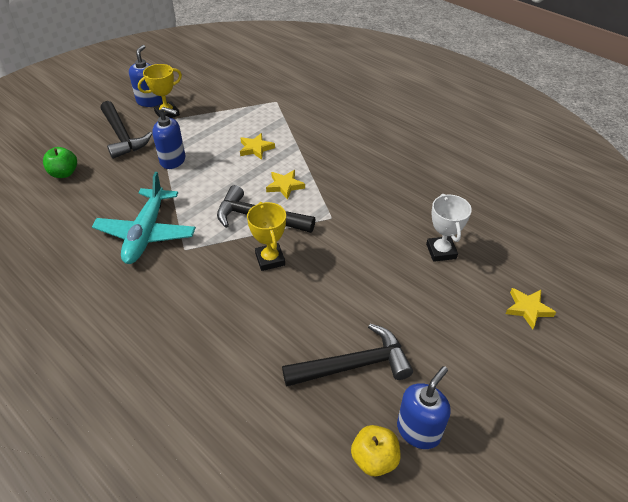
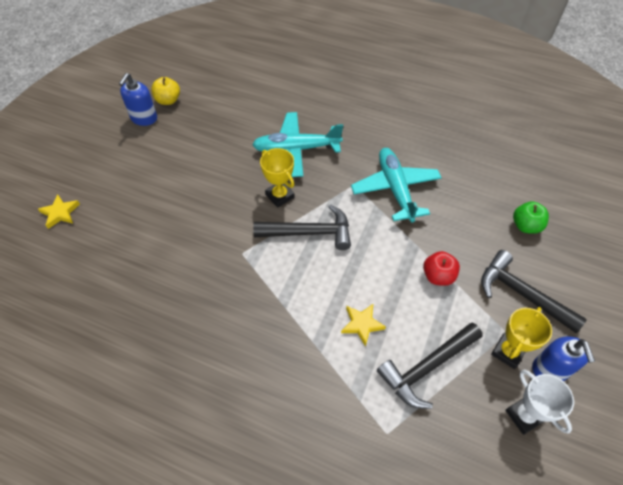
camera: 160 degrees right, 10 degrees up
(173, 160) = (438, 276): blue soap dispenser -> red apple
(221, 309) = (296, 149): none -> turquoise plane
(285, 186) = (303, 278): yellow star -> none
(353, 365) = (190, 140): black hammer -> black hammer (427, 367)
(441, 251) = (132, 246): white trophy -> white trophy (524, 415)

